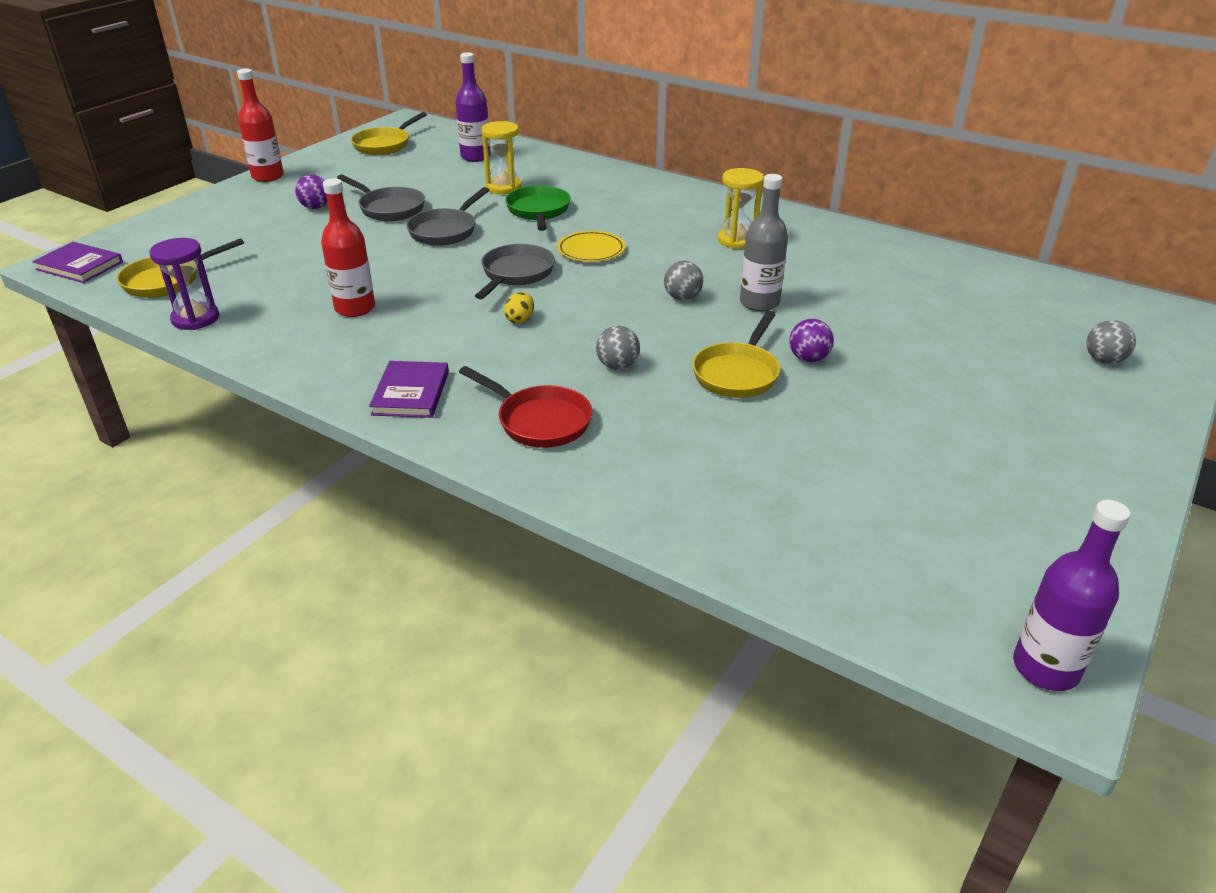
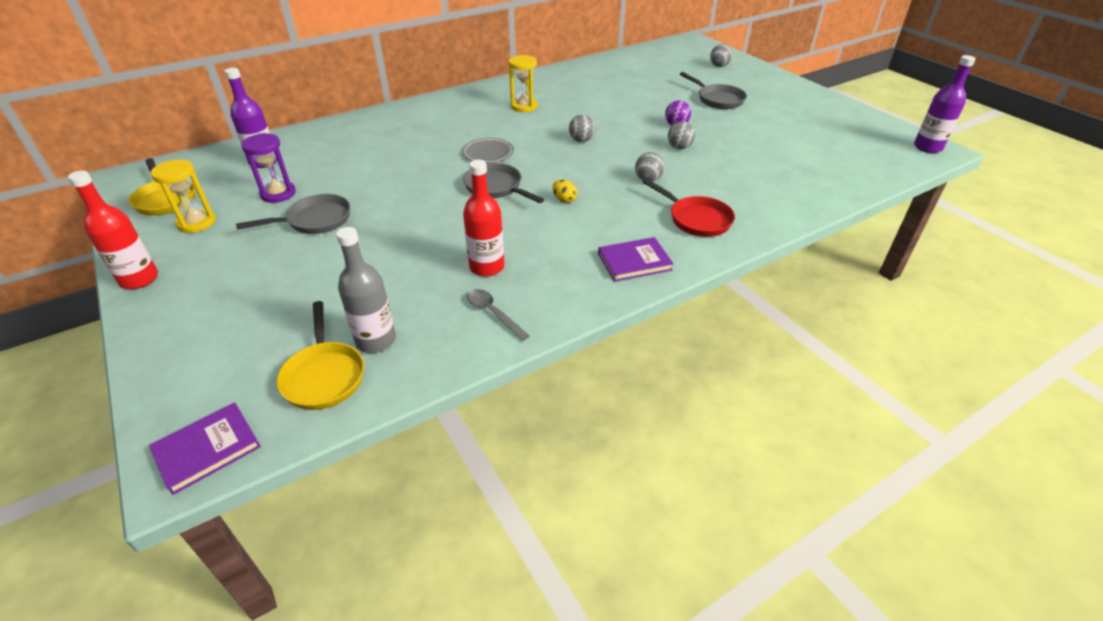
camera: 65 degrees left, 5 degrees up
(195, 318) = (427, 362): purple hourglass -> purple hourglass (278, 194)
(277, 331) = (493, 313): none -> grey spoon
(315, 207) = (260, 259): purple ball -> none
(411, 393) = (634, 262): purple book -> purple book turned 45 degrees counterclockwise
(445, 231) = (392, 202): grey pan -> grey pan (718, 99)
(503, 187) = (342, 162): yellow hourglass -> yellow hourglass (196, 222)
(538, 211) = (403, 158): green pan -> none
(539, 421) = (696, 219): red pan -> red pan turned 75 degrees clockwise
(591, 250) = (488, 153): yellow plate -> grey plate
(737, 374) = (679, 147): yellow pan -> grey ball
(759, 303) = (606, 121): grey bottle -> grey bottle (376, 340)

